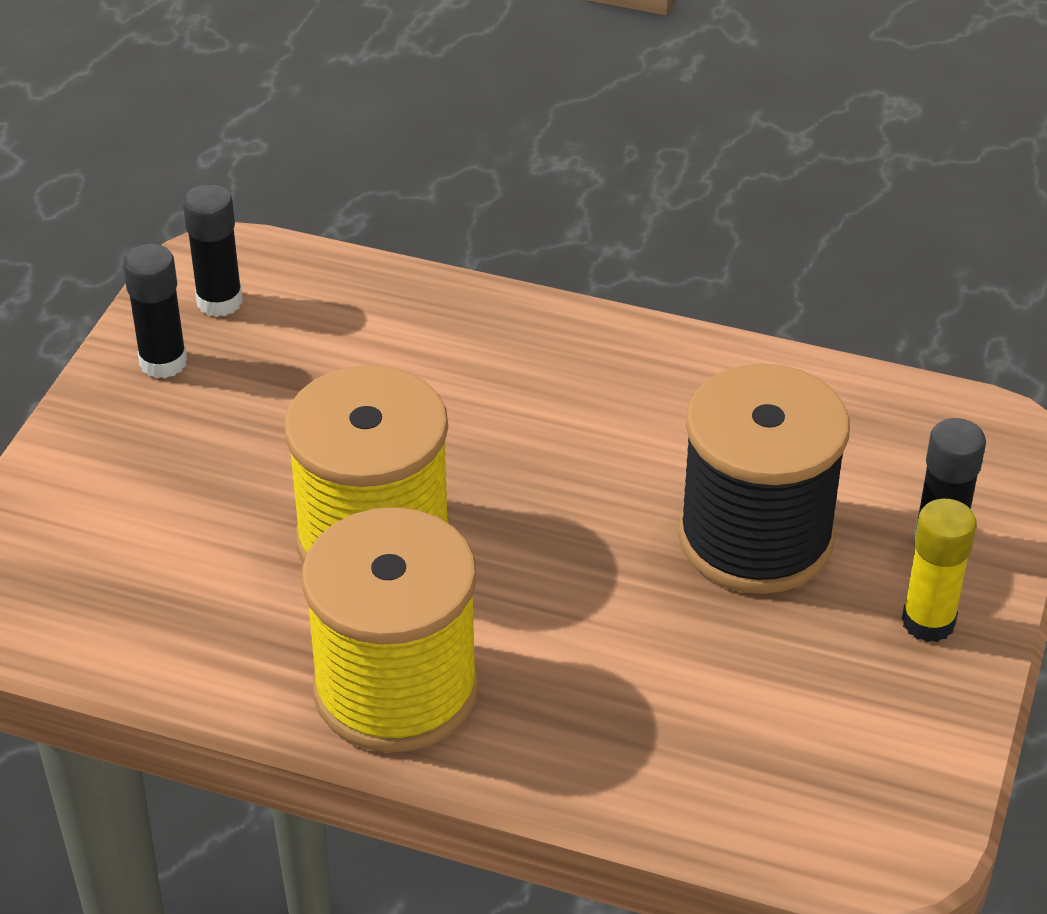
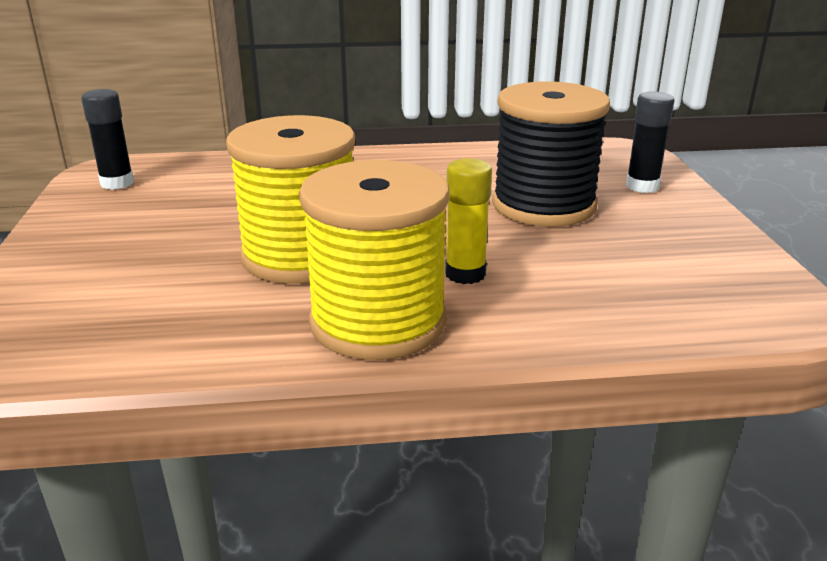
camera: 25 degrees left, 15 degrees down
(163, 362) = (89, 212): black glue stick -> none
(928, 622) = (677, 215): yellow glue stick -> yellow glue stick (465, 274)

